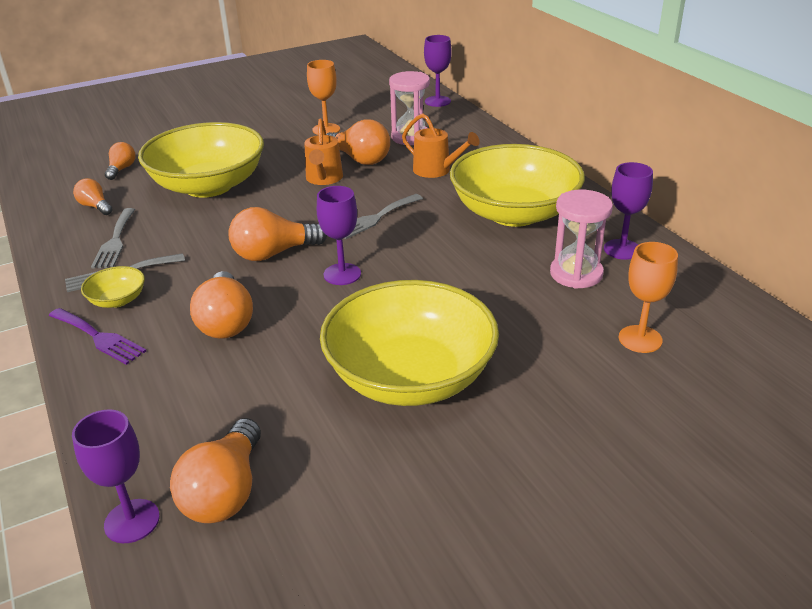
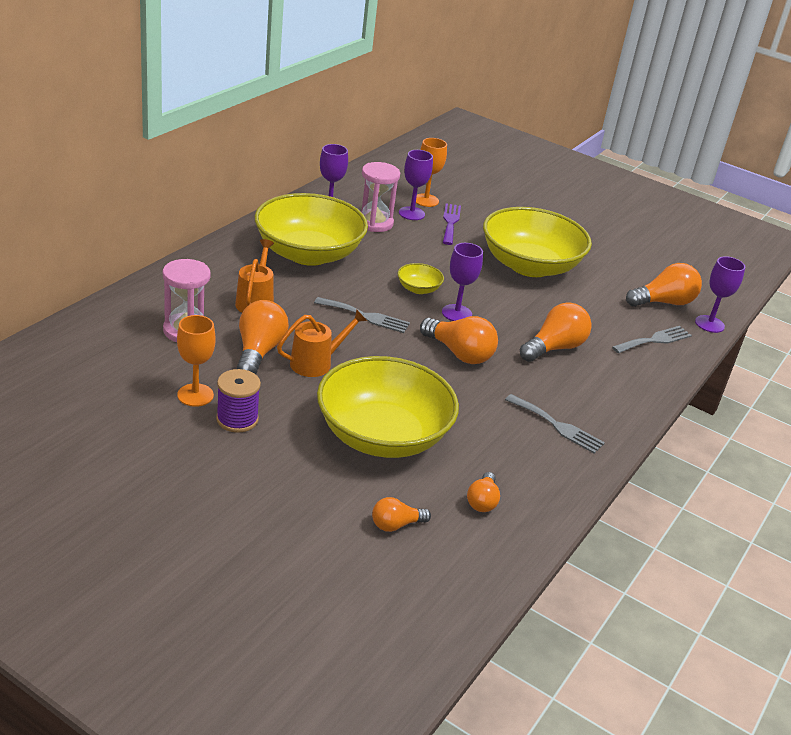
camera: 125 degrees left, 0 degrees up
(98, 337) = (626, 400): purple fork -> purple fork (450, 223)
(115, 241) = (520, 453): grey fork -> grey fork (654, 340)
(117, 300) = (585, 410): yellow bowl -> yellow bowl (418, 289)
(285, 138) = (237, 419): none -> purple spool
(437, 101) = (70, 332): purple goblet -> purple goblet (411, 213)

